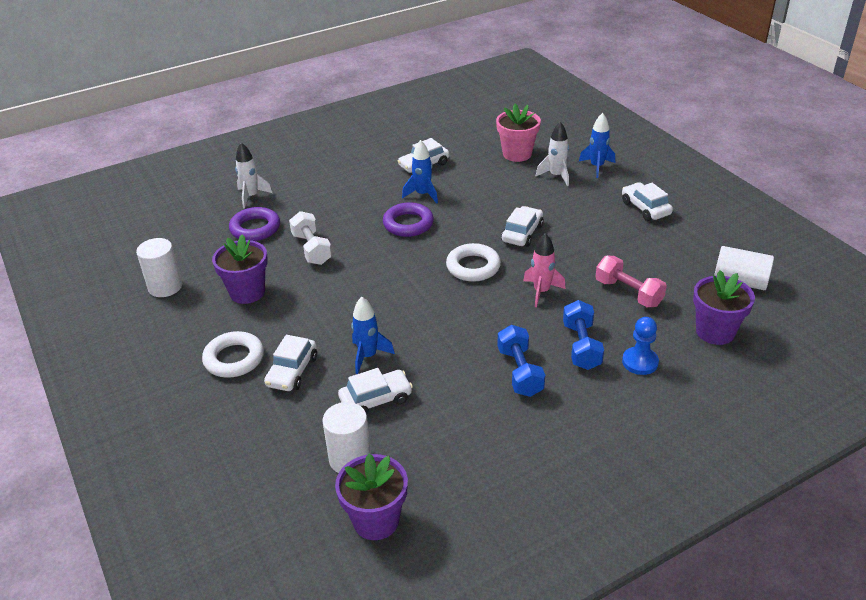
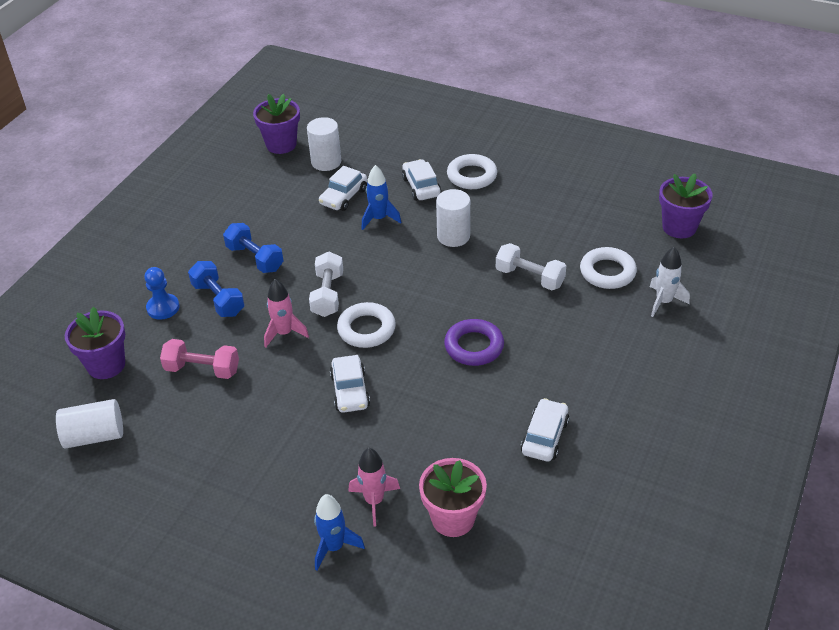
camera: 145 degrees right, 5 degrees up
(165, 287) = (598, 194): white cylinder -> white cylinder (453, 236)
(247, 292) = (529, 219): purple flower pot -> purple flower pot (679, 227)
(255, 228) = (607, 272): purple ring -> white ring
(423, 194) = (499, 391): blue rocket -> none
(480, 306) = (328, 294): none -> white dumbbell
(556, 176) = (374, 501): white rocket -> pink rocket
(645, 208) = (235, 497): white car -> none

